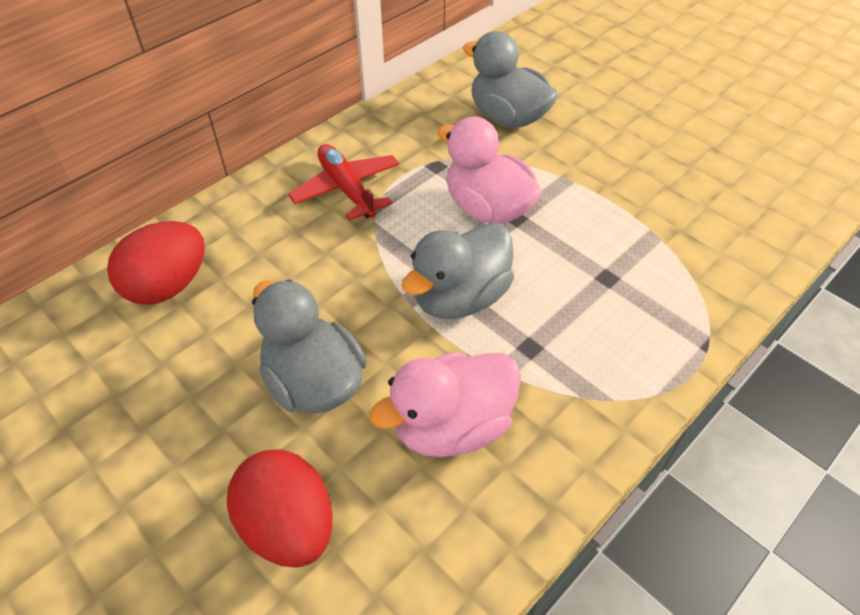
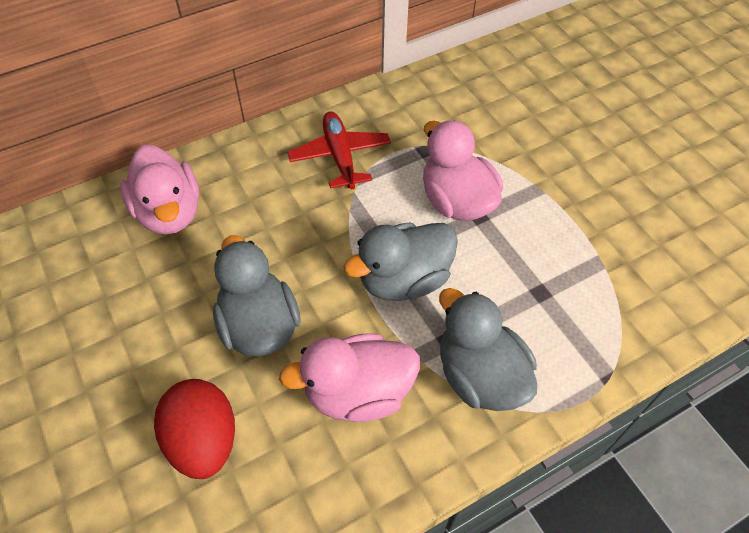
camera: 15 degrees right, 5 degrees up
(168, 286) = (169, 212): red egg -> pink duck
(508, 117) = (506, 115): grey duck -> grey duck (479, 375)

